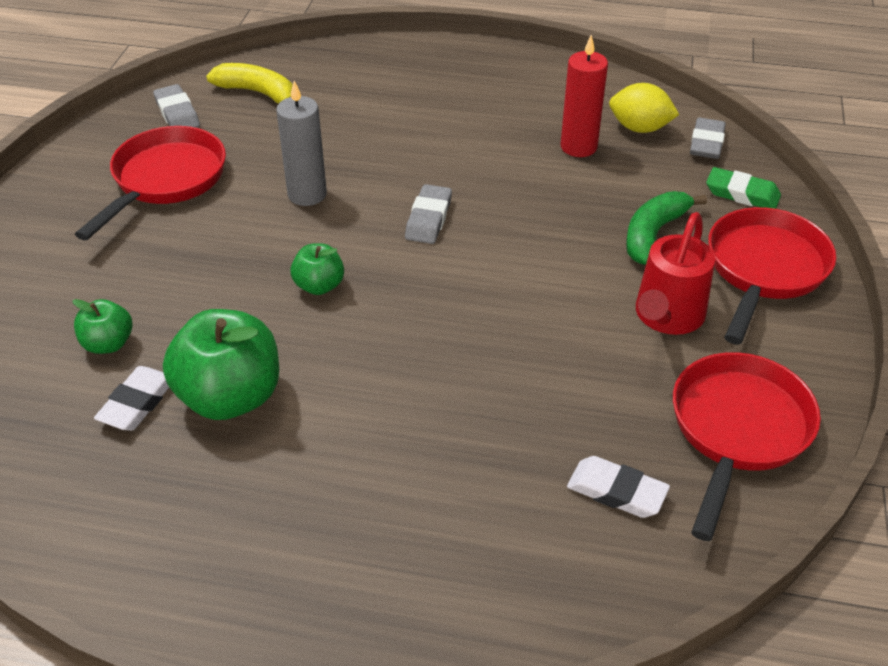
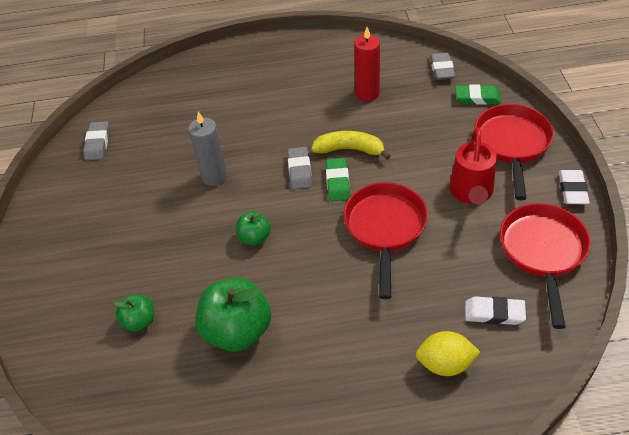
camera: 15 degrees left, 5 degrees up
(137, 403) = (180, 355): white eraser -> white eraser (572, 190)
(165, 180) = (115, 194): red pan -> red pan (385, 229)
(177, 113) = (97, 143): grey eraser -> grey eraser turned 45 degrees clockwise
(258, 93) = (144, 113): yellow banana -> yellow banana (349, 149)
(474, 248) = (337, 182): none -> green eraser
(639, 128) = (398, 70): yellow lemon -> yellow lemon (445, 364)
(653, 234) = (439, 140): green banana -> none

